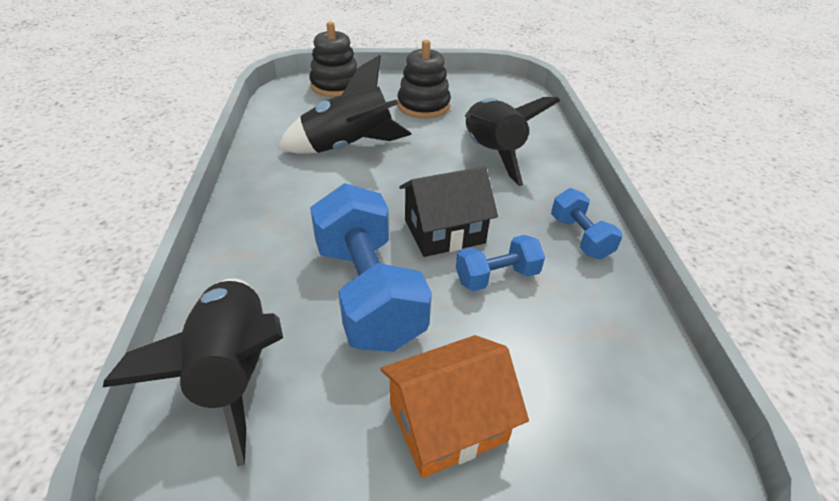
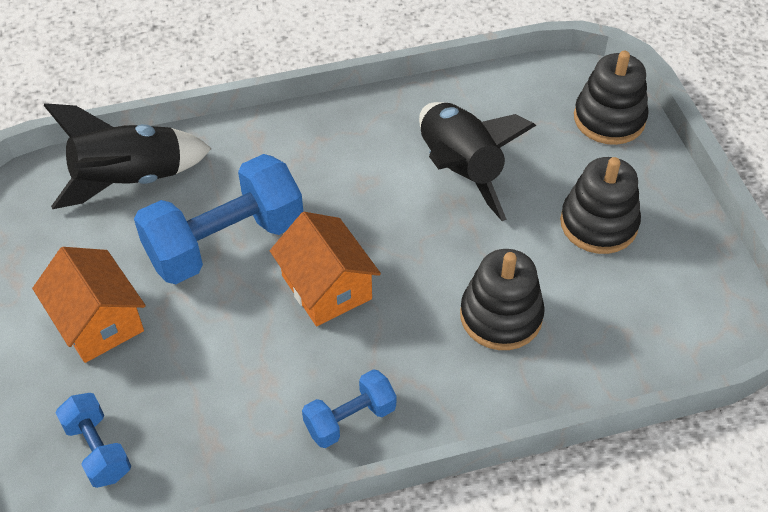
camera: 80 degrees right, 10 degrees up
(444, 231) = (326, 287): black house -> orange house
(491, 154) = (501, 316): black rocket -> black stacking toy
(496, 276) = (266, 341): blue dumbbell -> blue dumbbell (98, 450)

